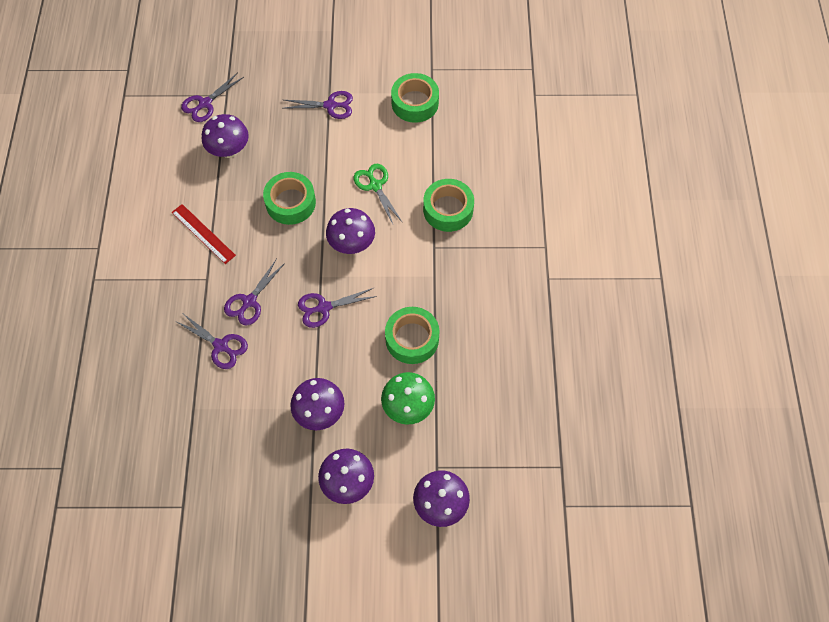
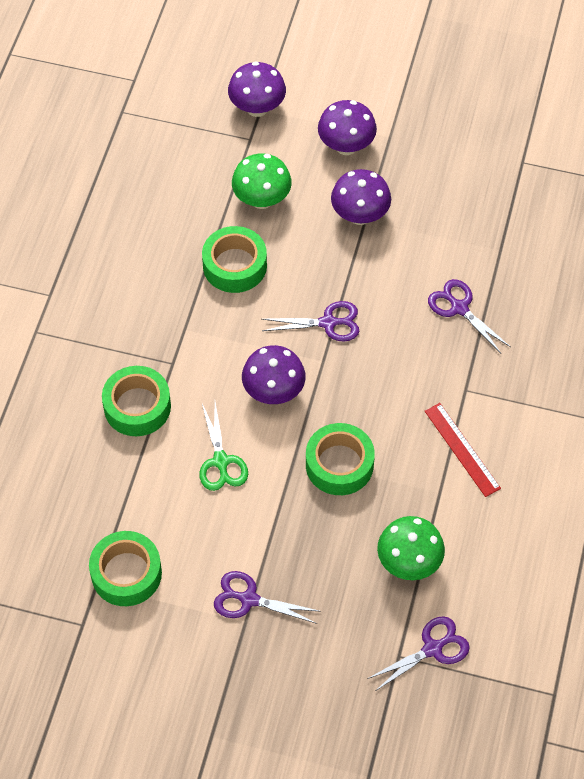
camera: 165 degrees left, 5 degrees down
(229, 150) = (409, 562): purple mushroom -> green mushroom
(249, 301) = (416, 350): purple scissors -> none

